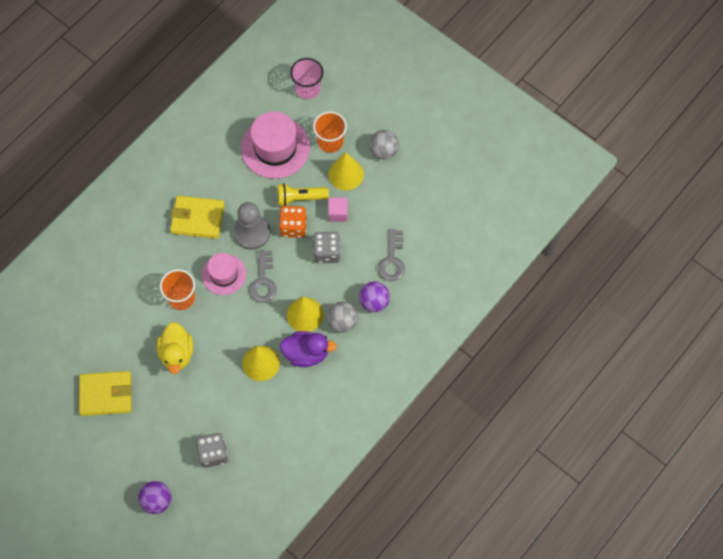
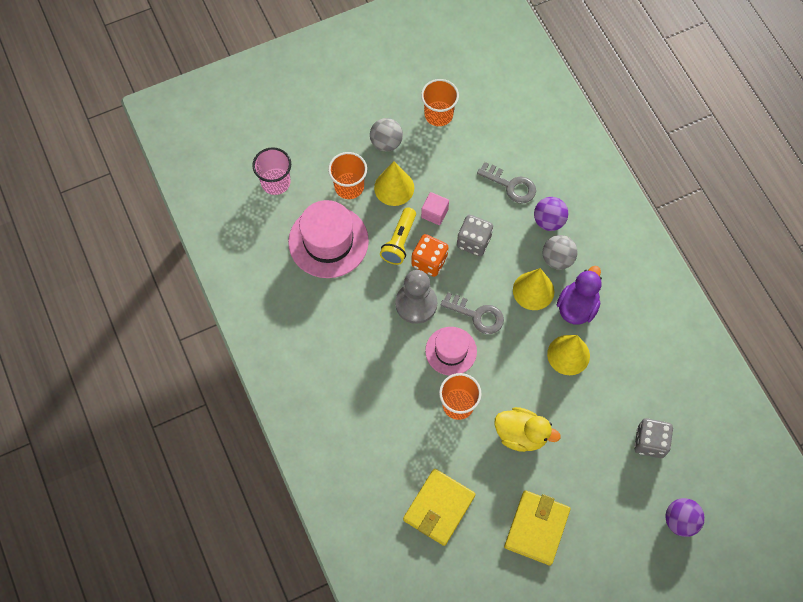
camera: 65 degrees left, 0 degrees up
(197, 218) = (372, 351): yellow wallet -> yellow wallet (439, 508)
(430, 179) = (438, 114): none -> orange cup

